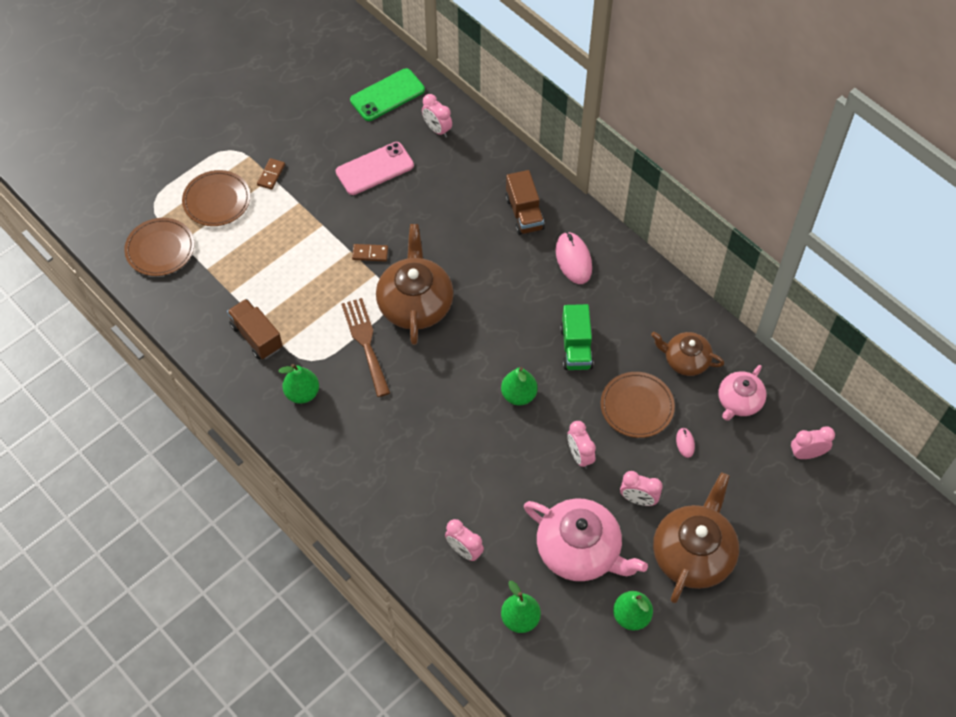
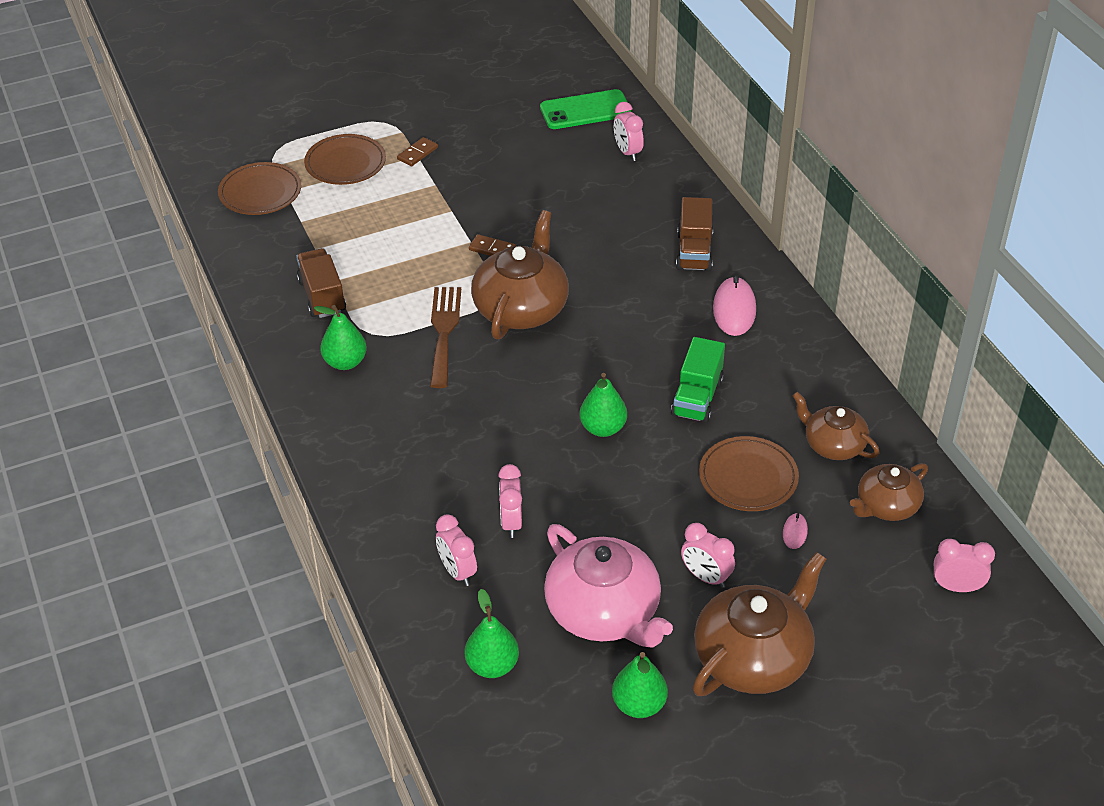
camera: 20 degrees right, 15 degrees down
(374, 169) = (537, 173): pink phone -> none
(579, 456) = (650, 510): pink clock -> pink clock (511, 522)
(739, 401) = (886, 506): pink teapot -> brown teapot

